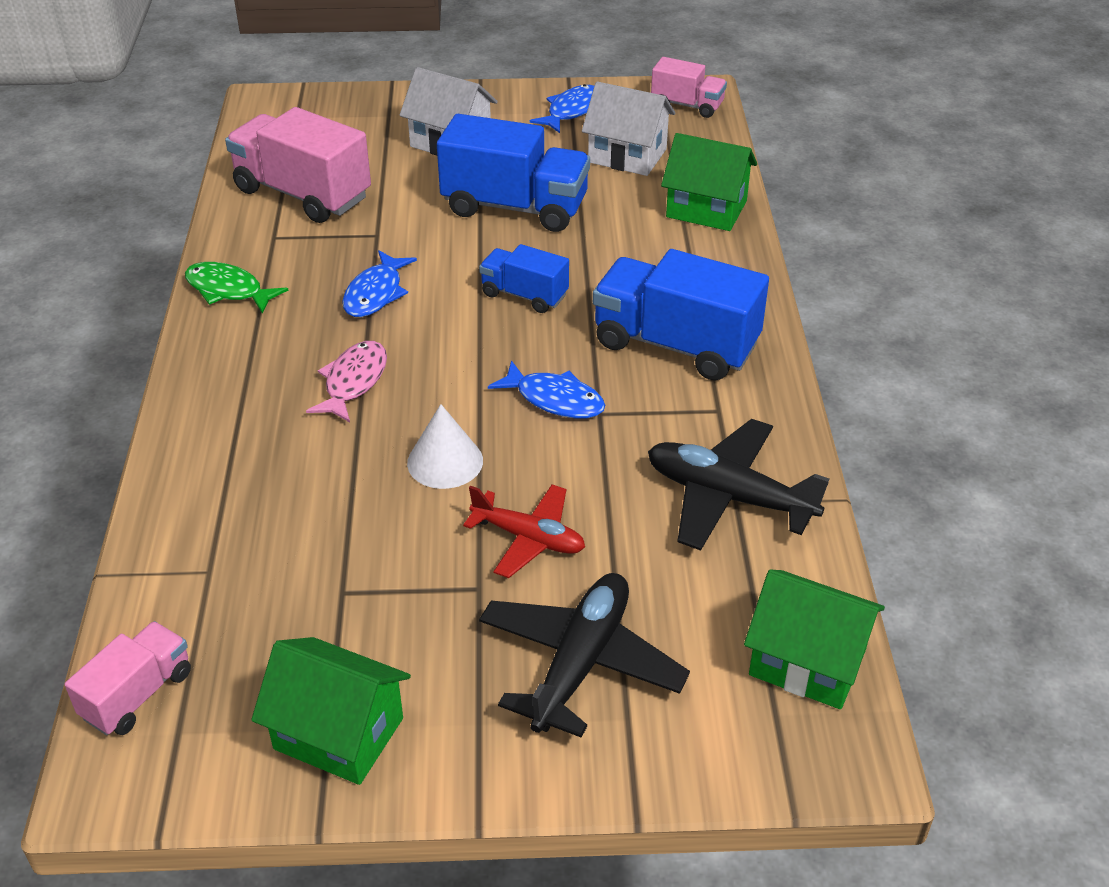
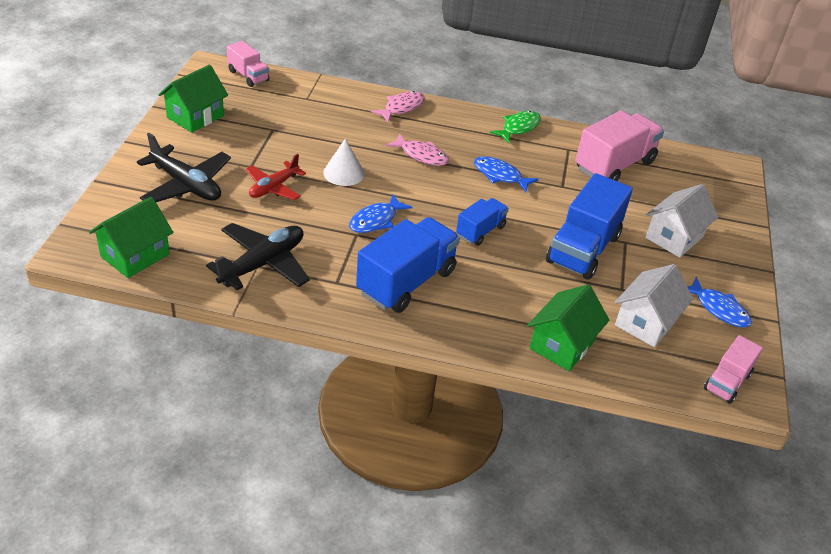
camera: 100 degrees right, 0 degrees up
(205, 431) = (401, 107): none -> pink fish

